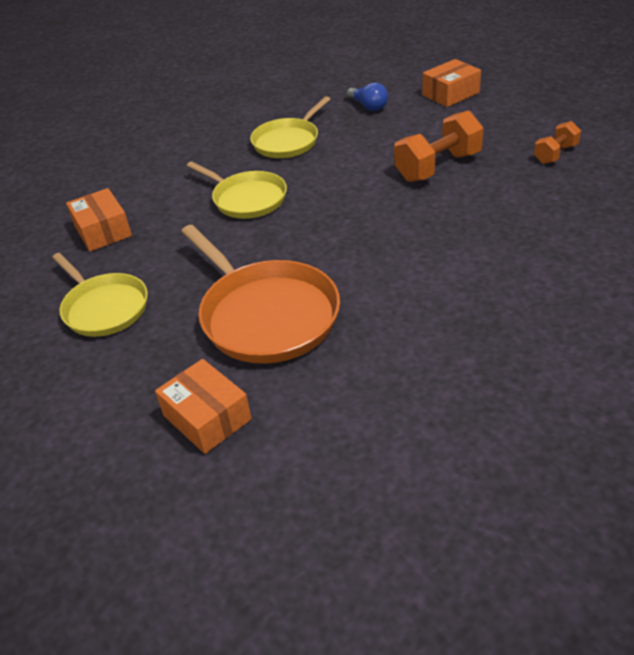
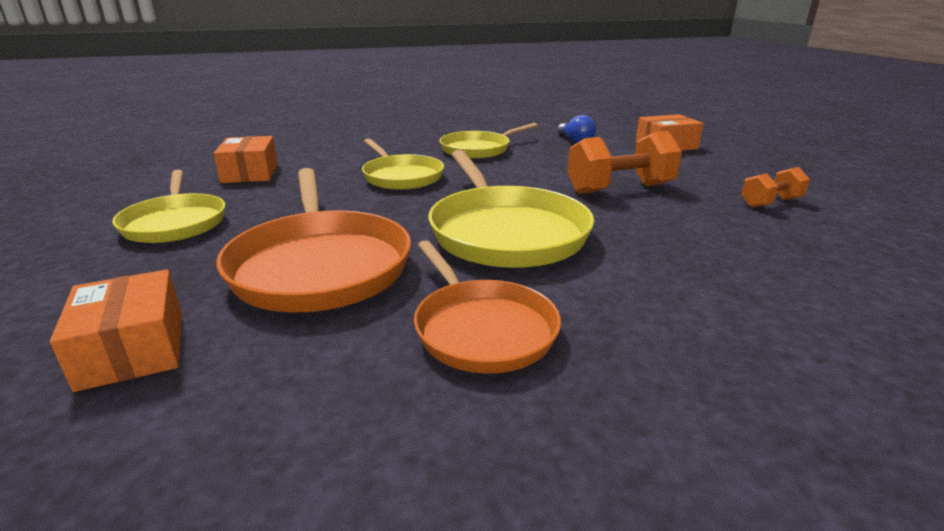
camera: 15 degrees right, 15 degrees down
(378, 242) = (505, 232): none -> yellow pan
(416, 333) = (482, 329): none -> orange pan

